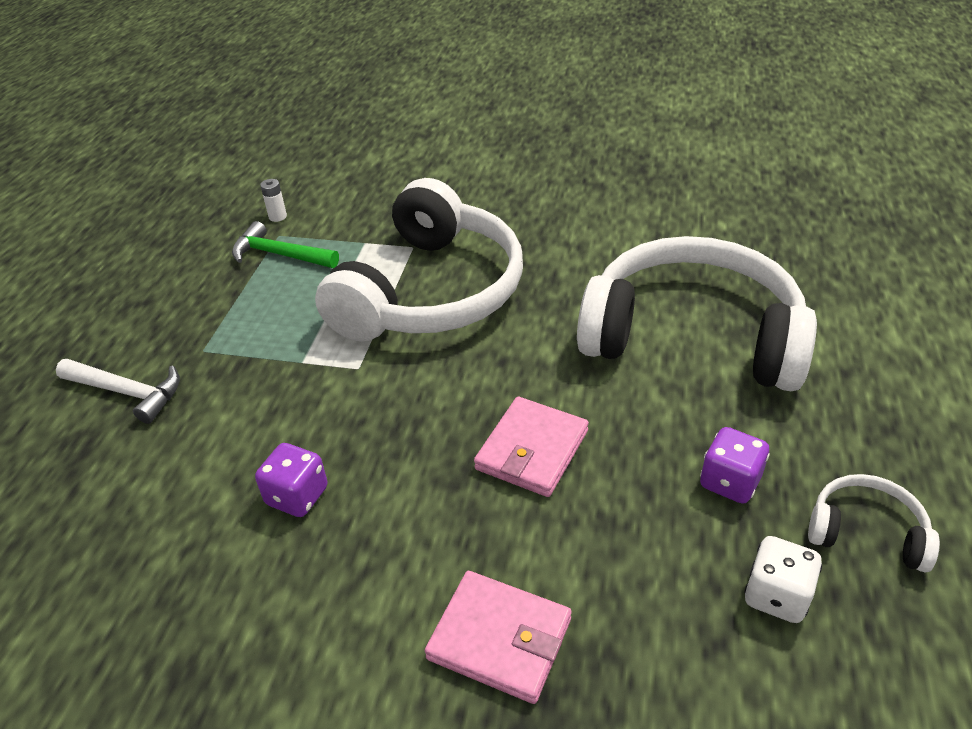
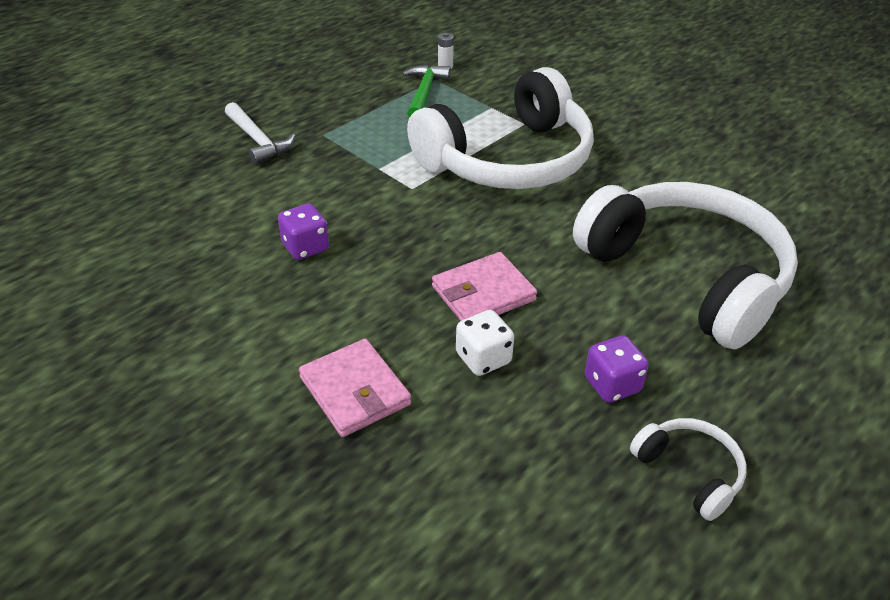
camera: 30 degrees right, 0 degrees up
(280, 255) = (424, 93): green hammer -> green hammer turned 45 degrees clockwise
(776, 595) = (571, 471): white dice -> white dice (483, 358)

